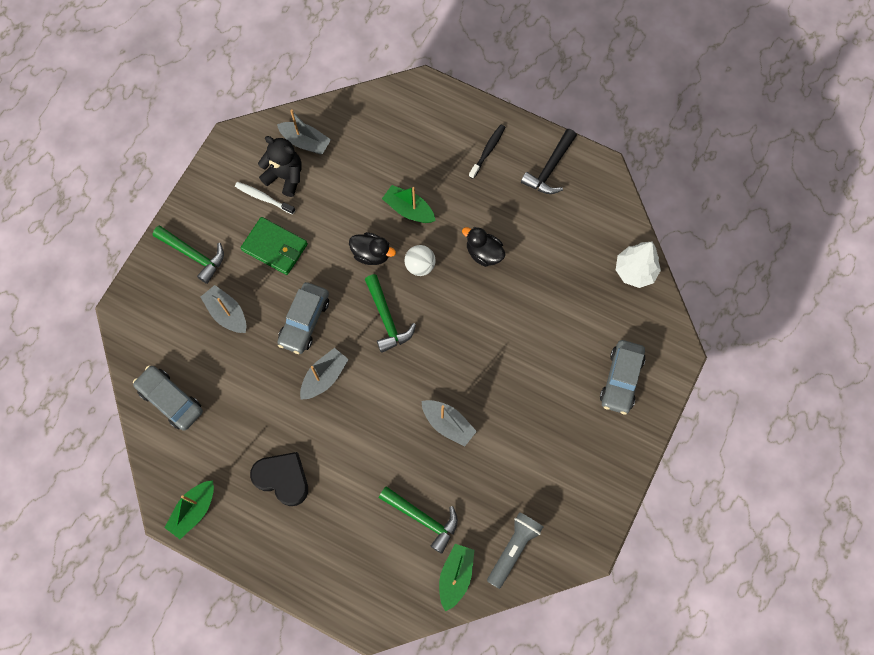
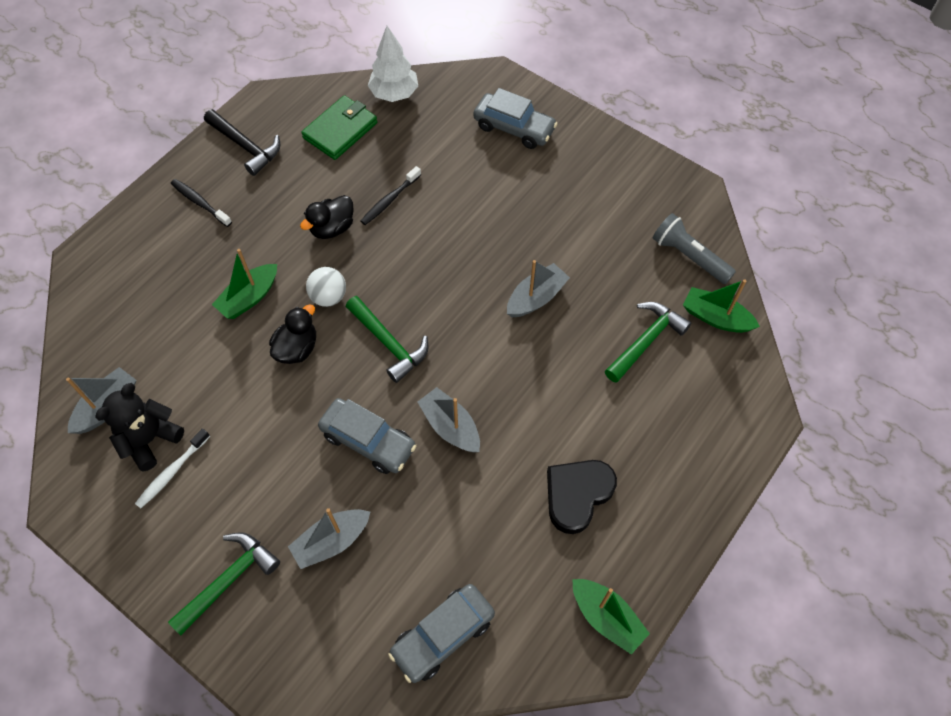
camera: 80 degrees left, 10 degrees down
(275, 247) = (251, 466): green wallet -> green wallet (340, 130)
(387, 319) = (389, 343): green hammer -> green hammer turned 60 degrees clockwise
(520, 291) = (390, 200): none -> black toothbrush

